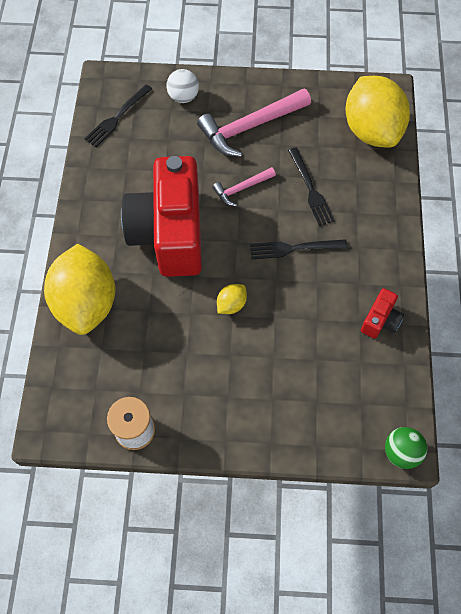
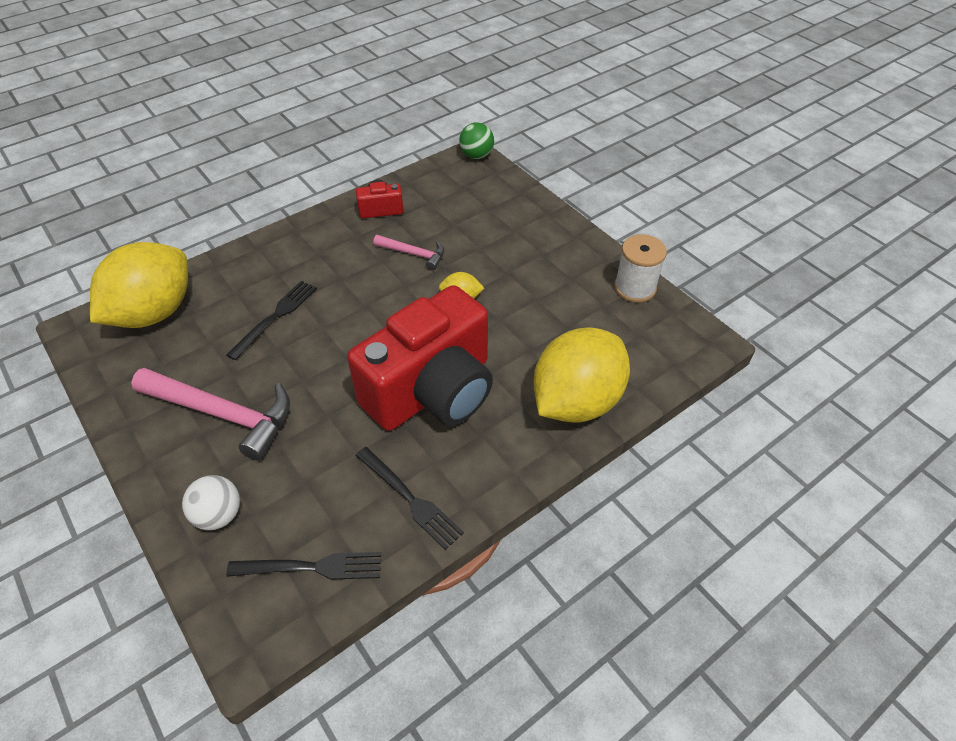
camera: 130 degrees left, 15 degrees down
(241, 189) = (321, 368): pink hammer -> pink hammer (414, 254)
(293, 248) = (359, 291): black fork -> black fork (410, 499)

